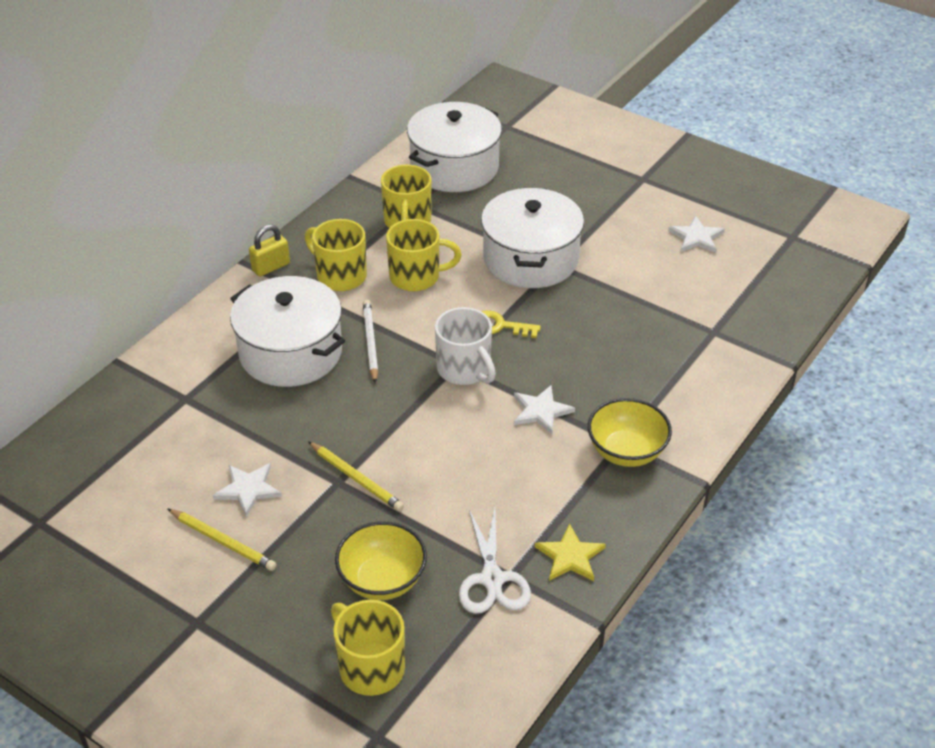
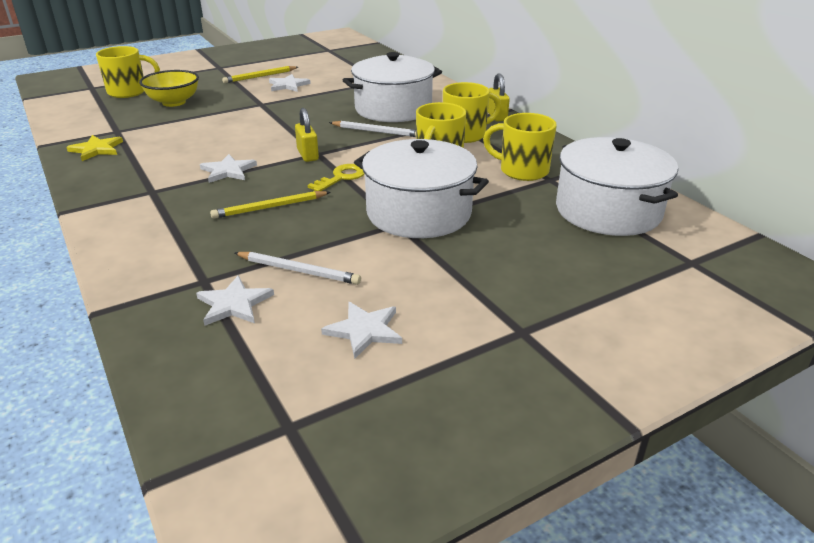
camera: 115 degrees right, 10 degrees down
(356, 478) = (256, 108): yellow pencil -> yellow pencil (270, 207)
(464, 370) = (308, 155): white mug -> yellow padlock
(492, 579) = (123, 126): white scissors -> none
(626, 452) = (140, 191): yellow bowl -> none
(662, 290) = (298, 271): none -> white pencil
(723, 303) = (234, 304): none -> white star

